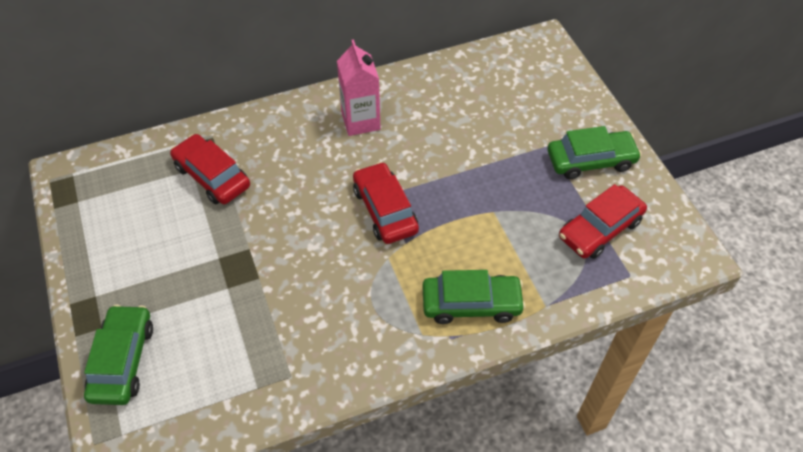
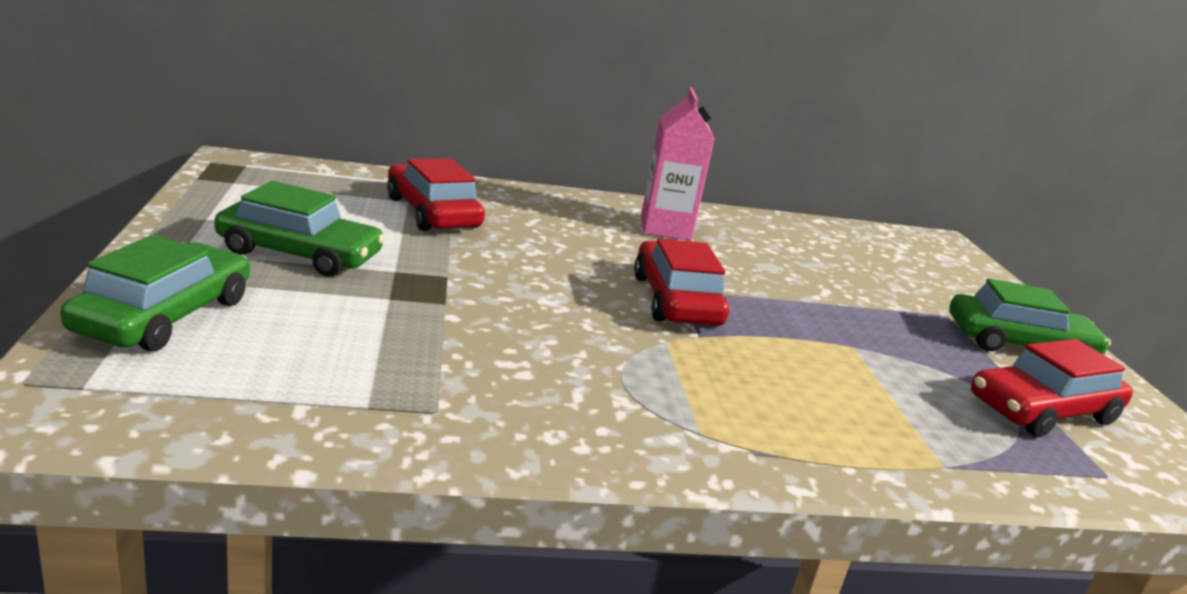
camera: 10 degrees right, 30 degrees down
(471, 304) = (801, 425): green car -> green car (300, 253)

